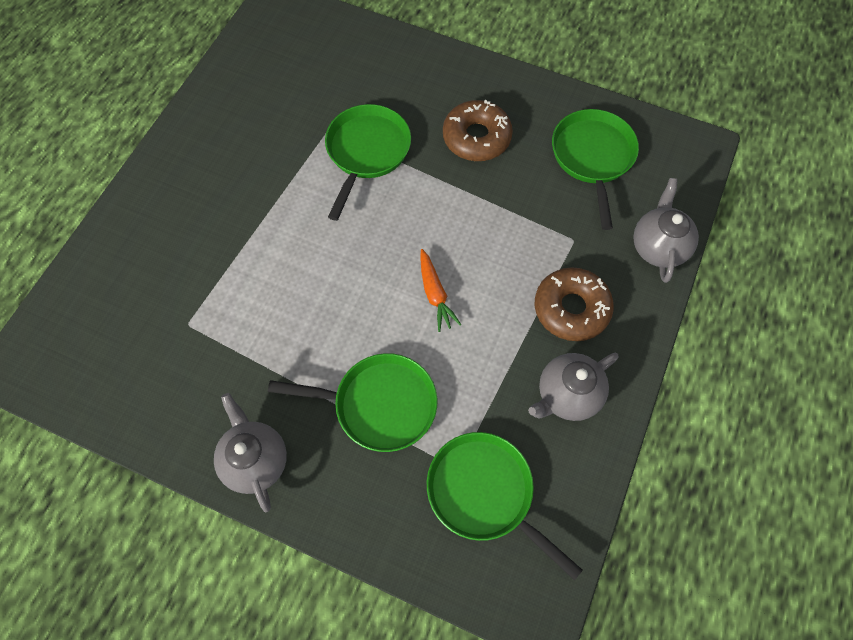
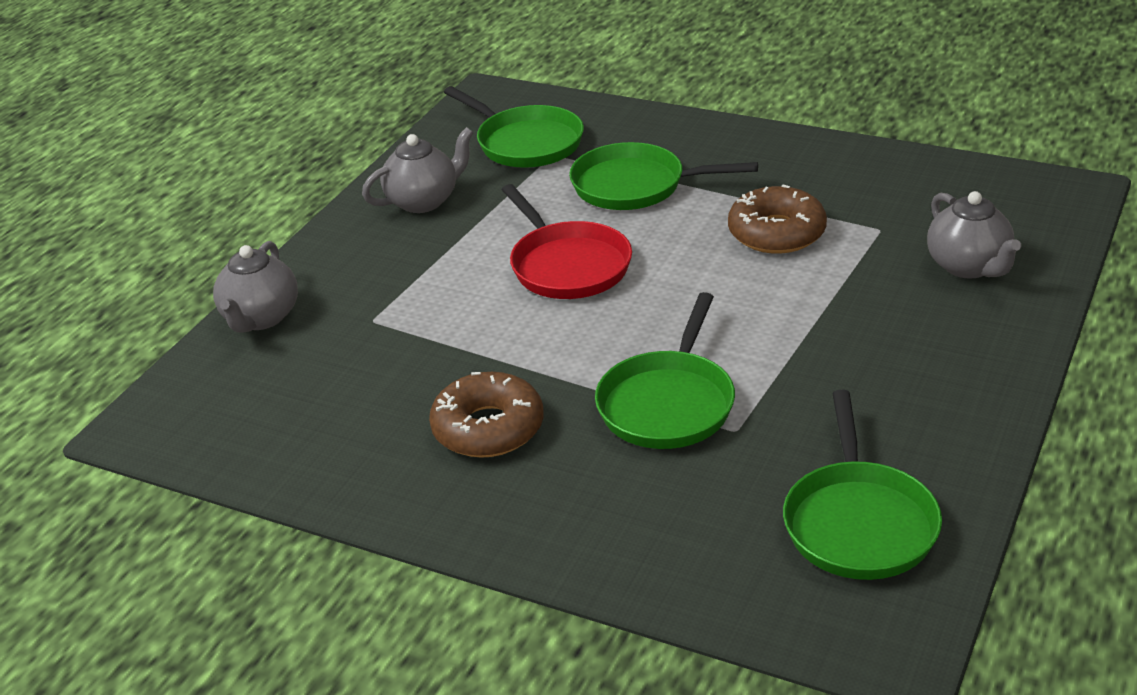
camera: 175 degrees left, 30 degrees down
(255, 460) = (764, 148): grey teapot -> grey teapot (969, 266)
(435, 294) = (567, 265): orange carrot -> red pan
(571, 308) = (397, 261): brown donut -> brown donut (776, 233)
(593, 157) = (309, 409): green pan -> green pan (858, 522)

